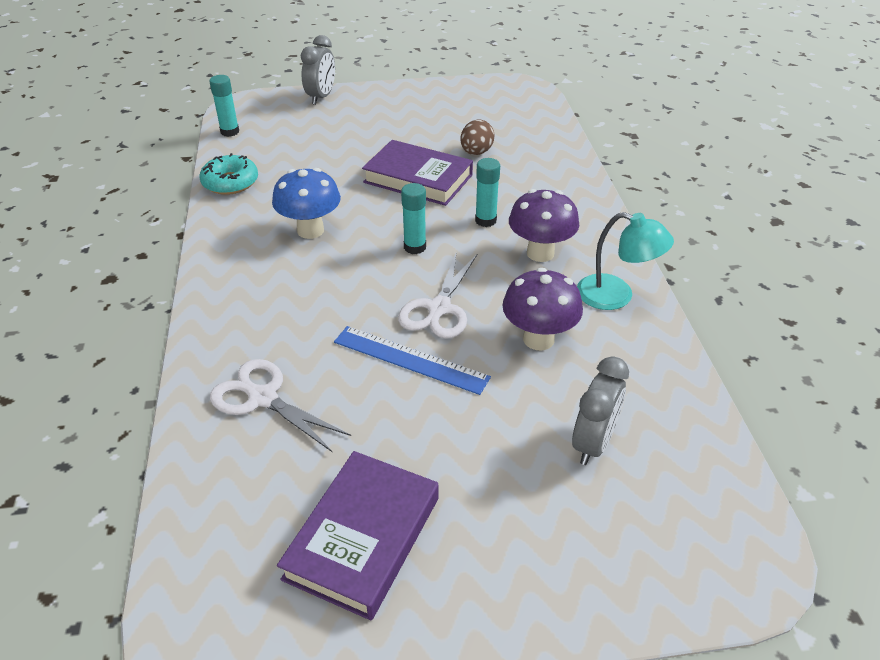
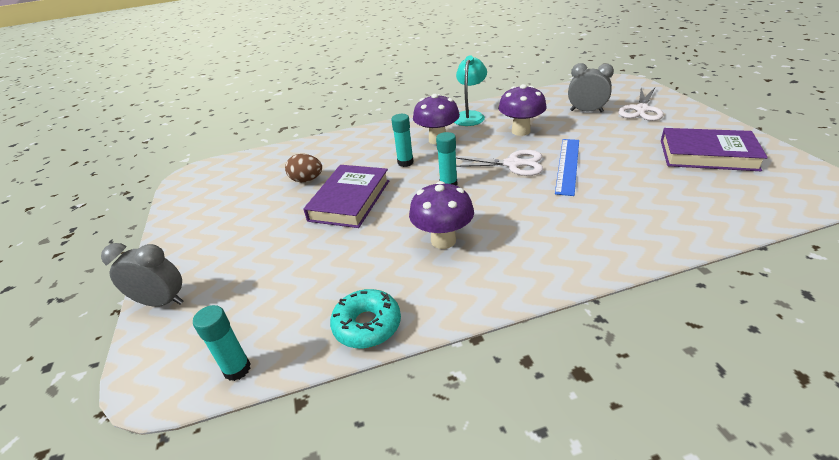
camera: 95 degrees left, 5 degrees down
(263, 398) = (650, 212): white scissors -> white scissors (641, 109)
(310, 230) = (443, 240): blue mushroom -> purple mushroom

